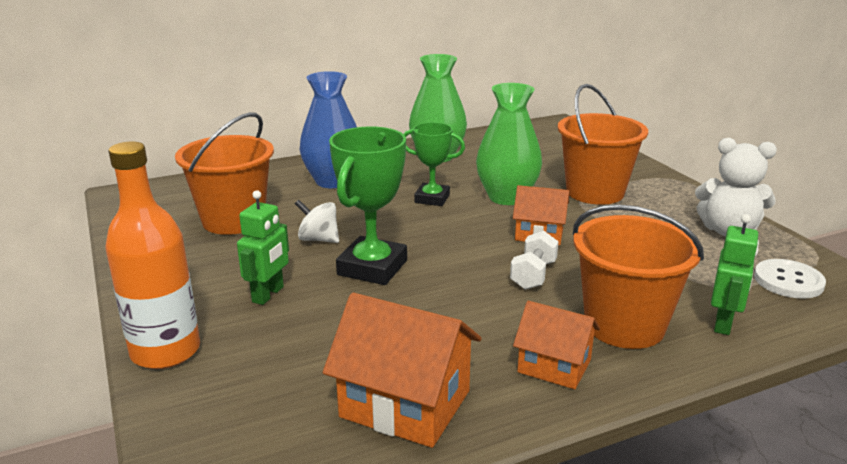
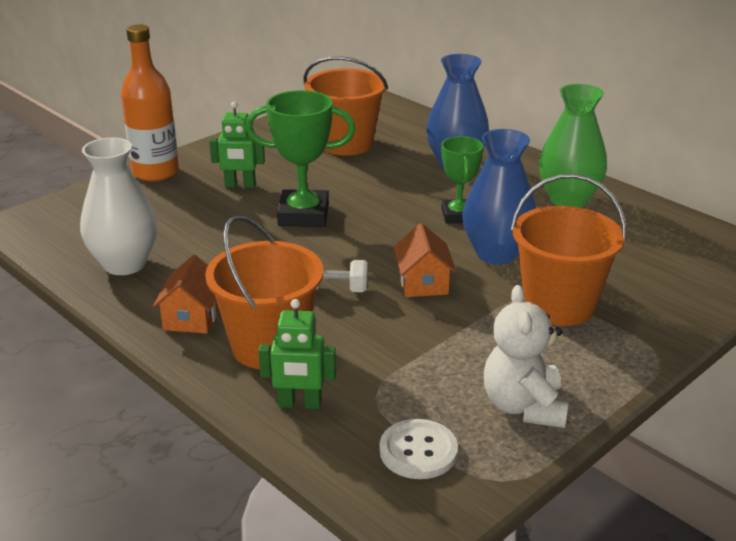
camera: 70 degrees right, 5 degrees up
(318, 239) = (337, 183): white spinning top -> none
(405, 404) = (124, 264): orange house -> white vase
(507, 197) = (496, 254): green vase -> blue vase

